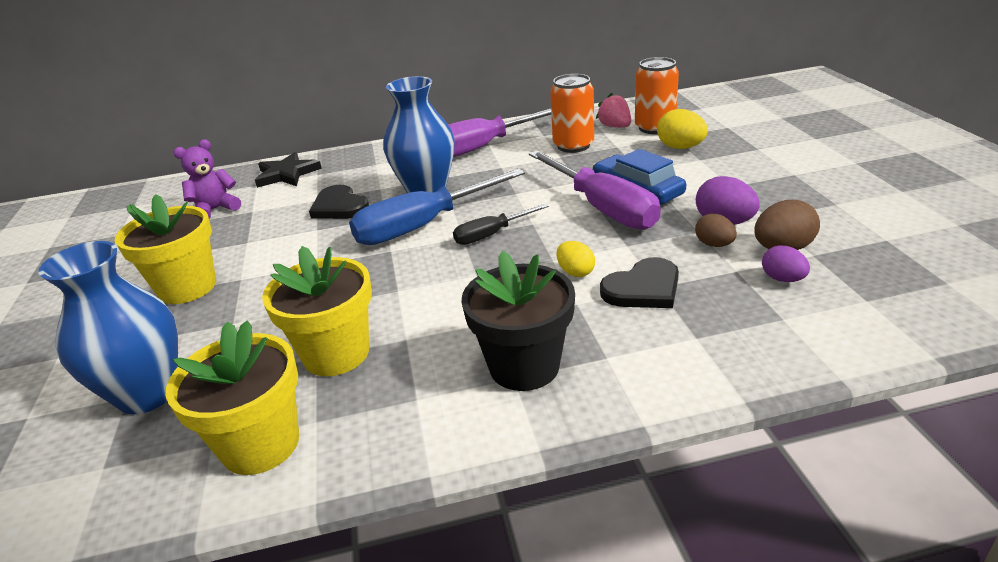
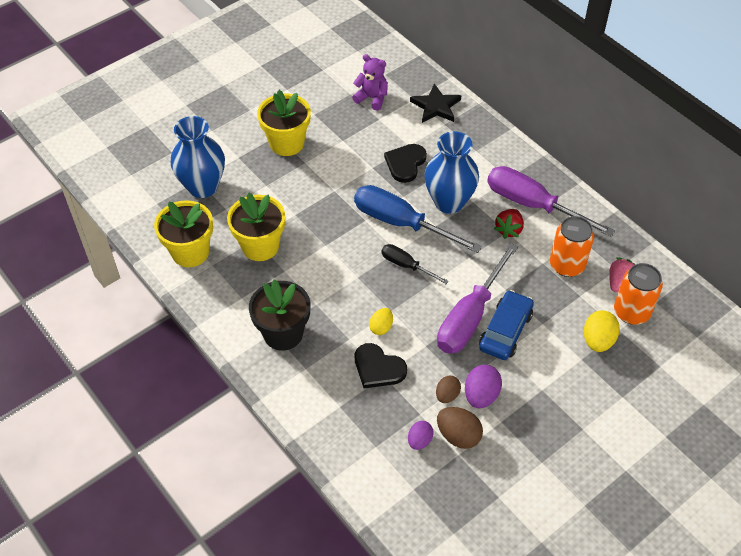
camera: 60 degrees right, 20 degrees up
(500, 165) = (509, 230): none -> red strawberry

